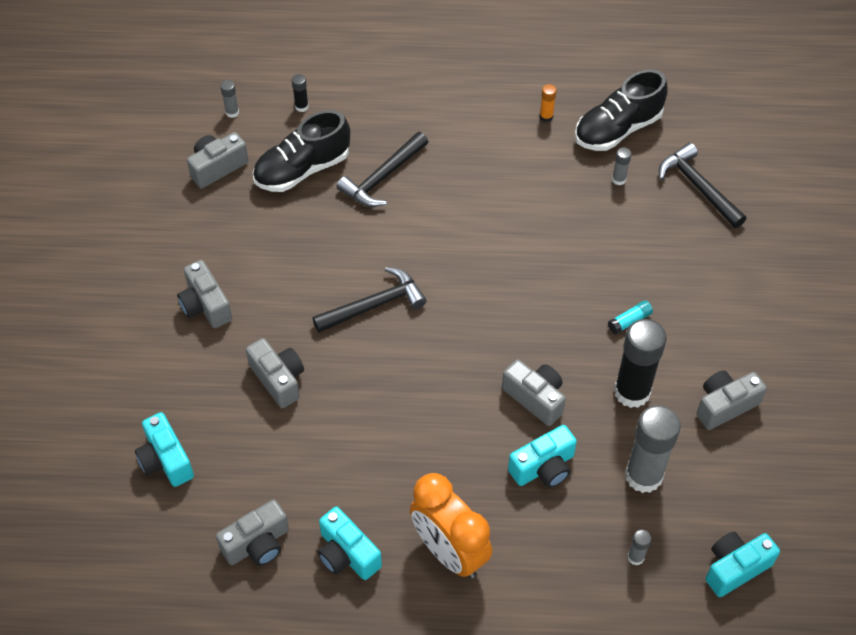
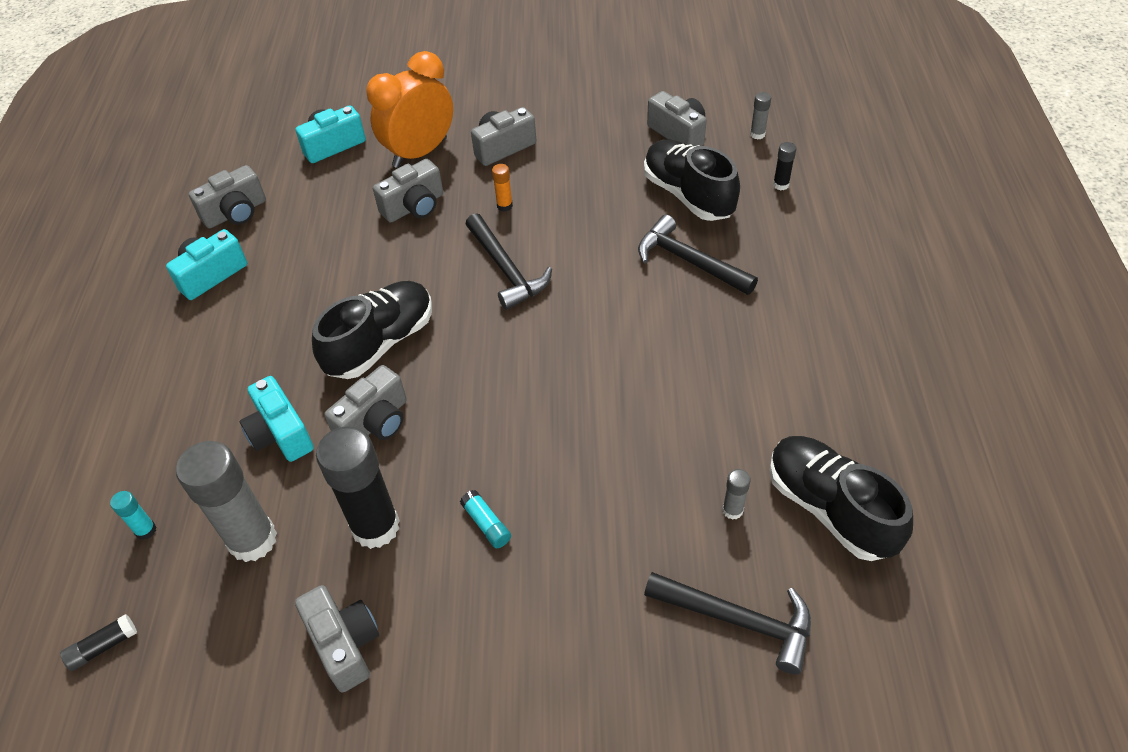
camera: 90 degrees right, 5 degrees down
(257, 544) = (236, 213): grey camera -> grey camera turned 90 degrees counterclockwise
(449, 551) = (195, 354): orange clock -> orange clock (420, 153)
(450, 398) = (381, 343): none -> black shoe
(546, 117) = (830, 419): orange glue stick -> orange glue stick (504, 206)
(635, 557) = (146, 530): grey glue stick -> turquoise glue stick
(698, 187) = (738, 620): black hammer -> black hammer turned 60 degrees clockwise
(735, 568) = (103, 647): turquoise camera -> black glue stick

